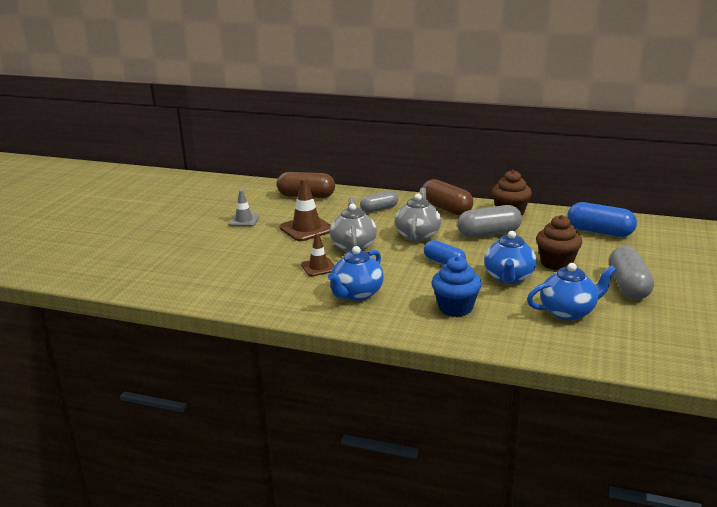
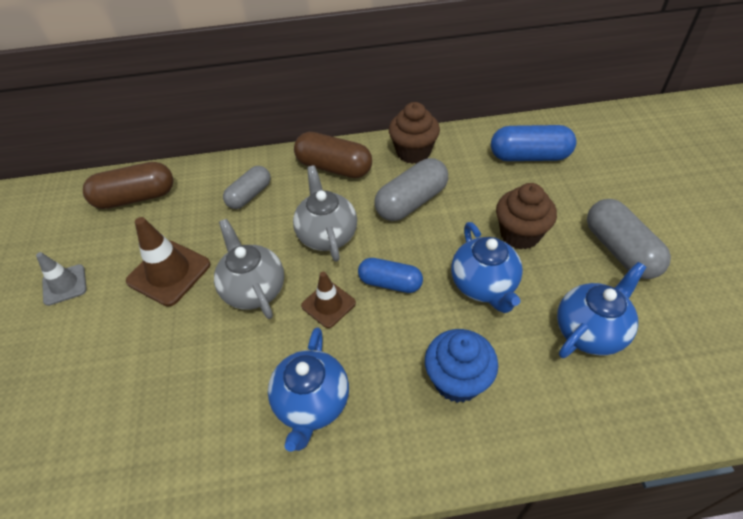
camera: 25 degrees left, 25 degrees up
(319, 267) = (227, 359): brown traffic cone -> brown traffic cone (328, 304)

